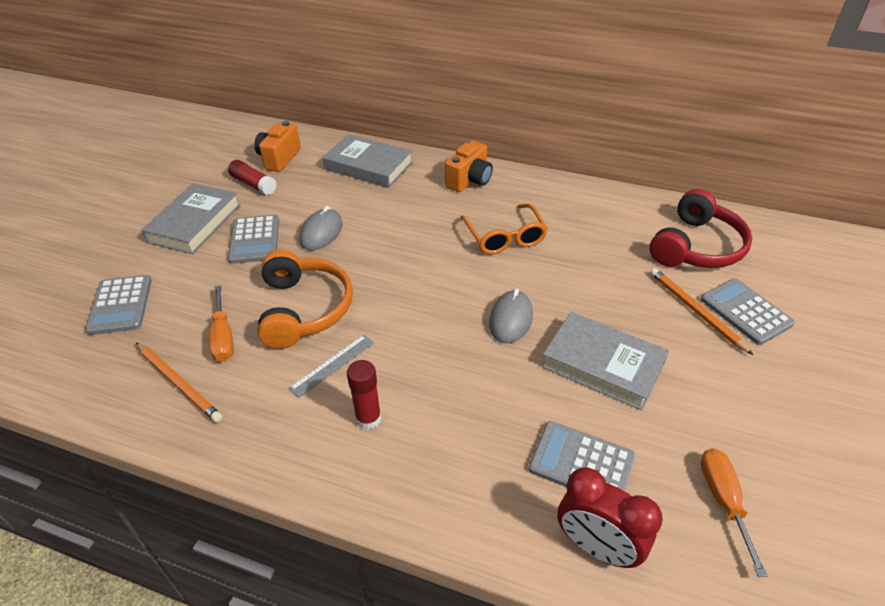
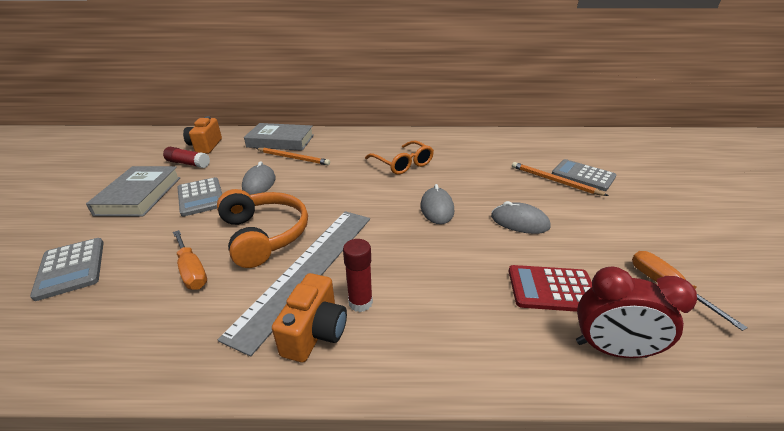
camera: 20 degrees left, 10 degrees down
(178, 383) = (153, 320): orange pencil -> orange pencil (293, 158)
(333, 365) = (308, 269): grey ruler -> grey ruler, size x2.31
(469, 180) = (360, 139): orange camera -> orange camera (315, 332)
(581, 463) = (552, 289): grey calculator -> red calculator
(602, 364) = (519, 222): grey book -> grey mouse
(696, 247) = (528, 149): red headphones -> none

